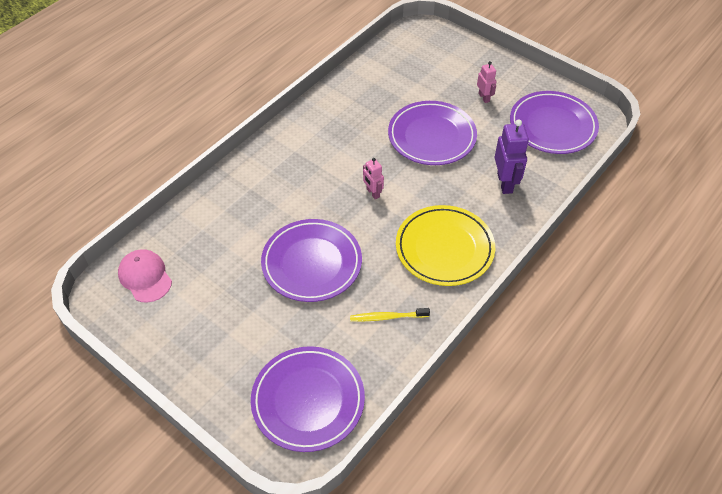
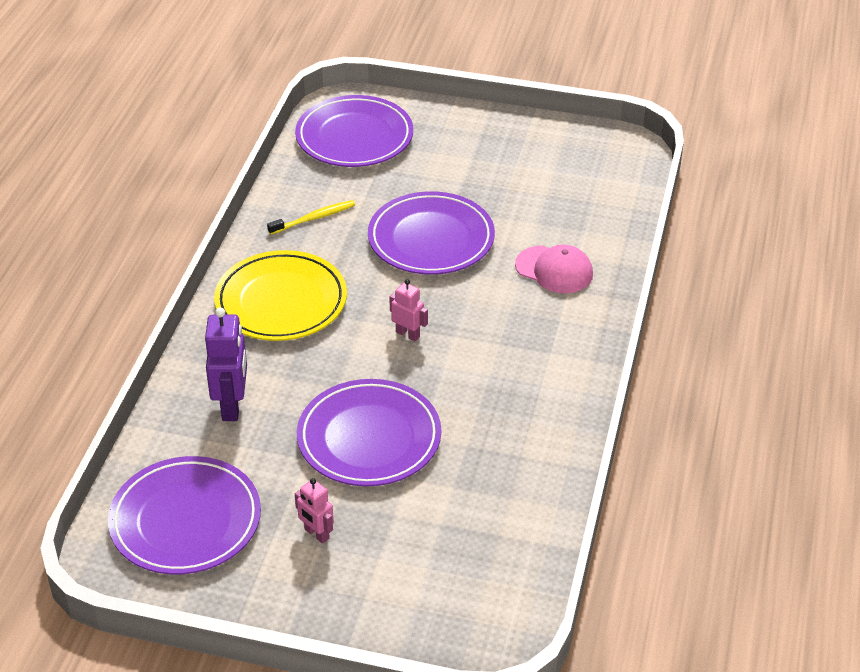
camera: 155 degrees right, 10 degrees down
(145, 277) = (602, 173): pink cap -> pink cap (554, 270)
(505, 183) = (232, 406): purple robot -> purple robot turned 150 degrees counterclockwise

